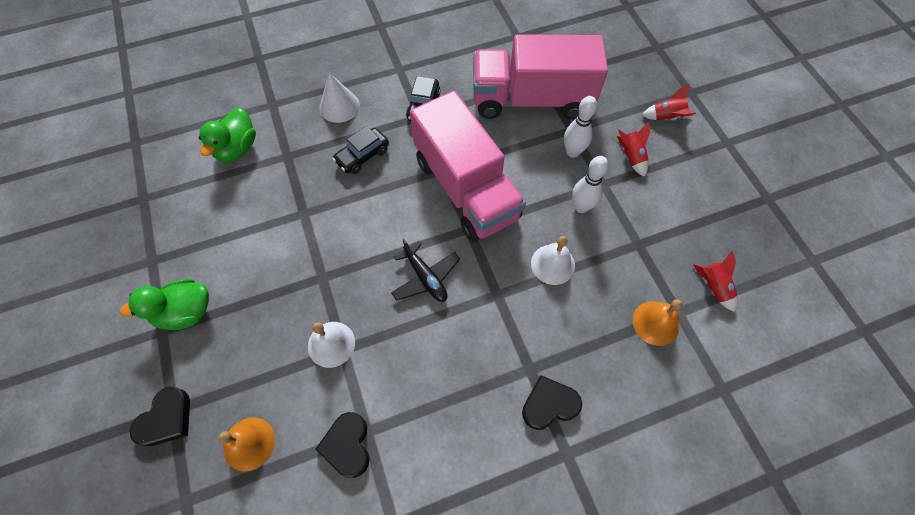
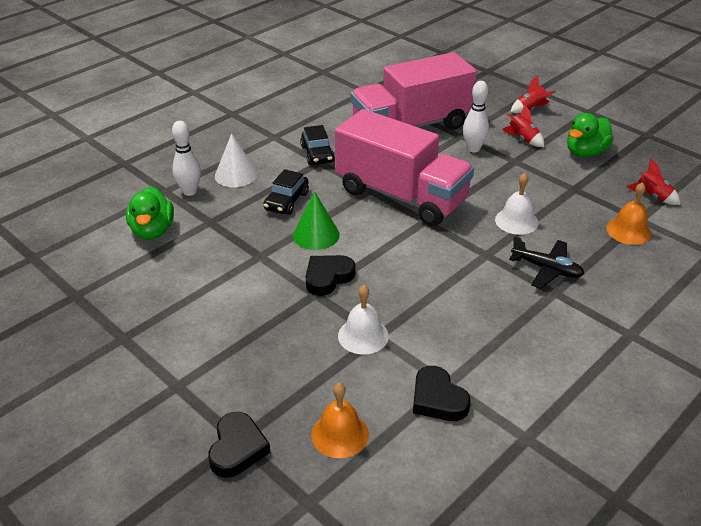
camera: 25 degrees left, 25 degrees down
(186, 312) = (193, 363): green duck -> green duck (585, 152)
(363, 207) = (316, 235): none -> green cone
(425, 277) = (414, 263): black plane -> black plane (546, 269)
(549, 404) = (589, 308): black heart -> black heart (328, 277)
(581, 207) = (509, 180): white bowling pin -> white bowling pin (189, 191)

